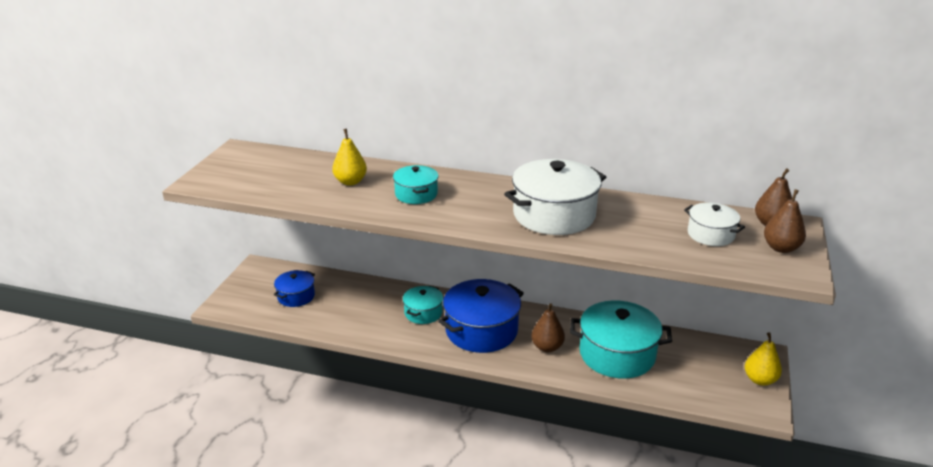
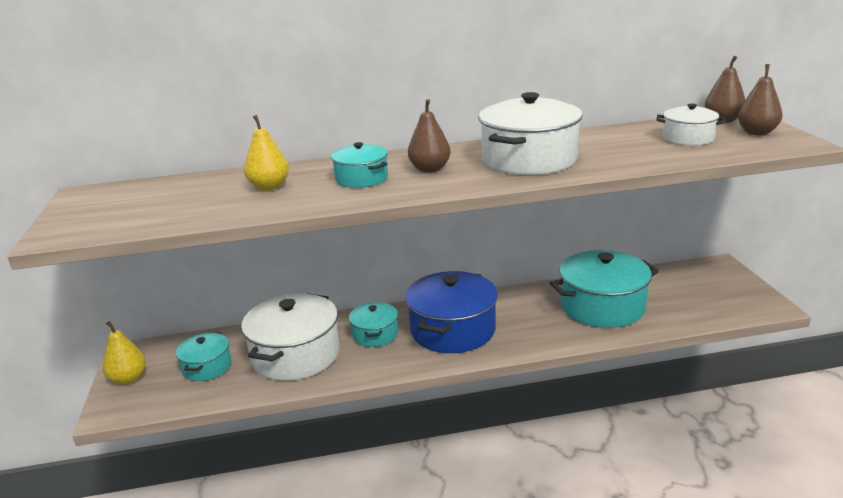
camera: 25 degrees left, 5 degrees down
(296, 296) = (207, 367): blue pot -> turquoise pot
(357, 309) = (296, 355): none -> white pot
(547, 347) = (532, 323): brown pear -> brown pear (430, 169)
(760, 380) = (739, 285): yellow pear -> yellow pear (128, 379)

